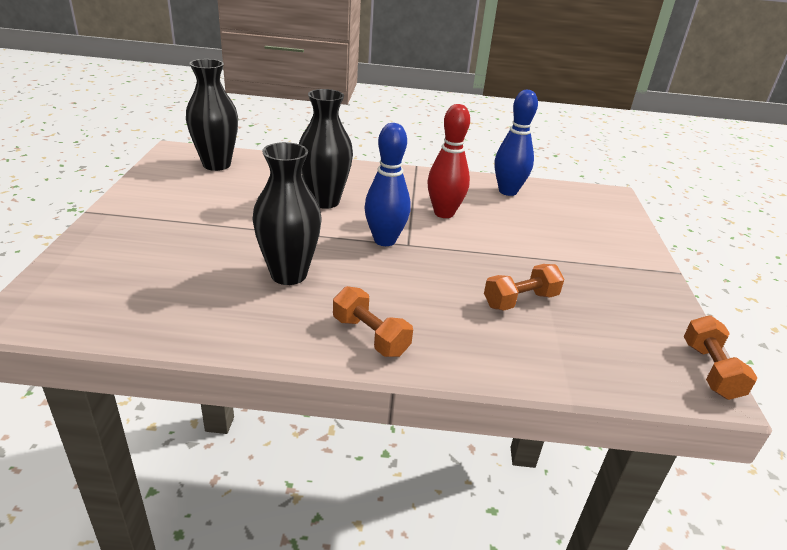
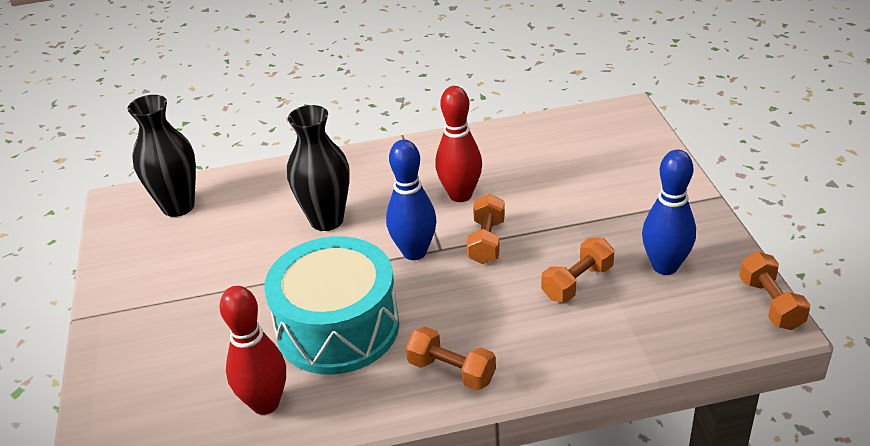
camera: 10 degrees left, 5 degrees up
(190, 312) = (265, 403): none -> red bowling pin
(289, 274) = (338, 327): black vase -> turquoise drum
(451, 249) = (486, 241): none -> orange dumbbell
(508, 191) = (516, 142): blue bowling pin -> blue bowling pin (665, 266)

